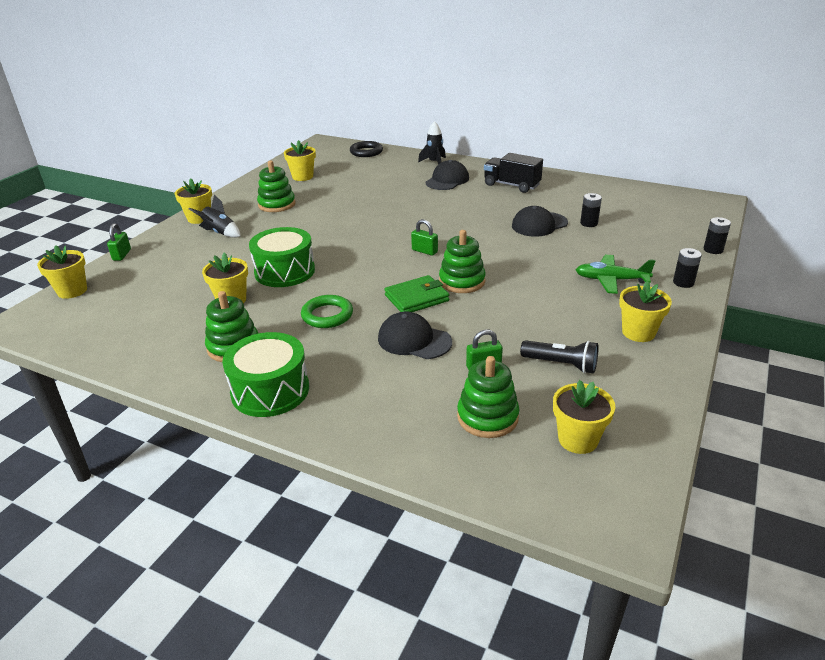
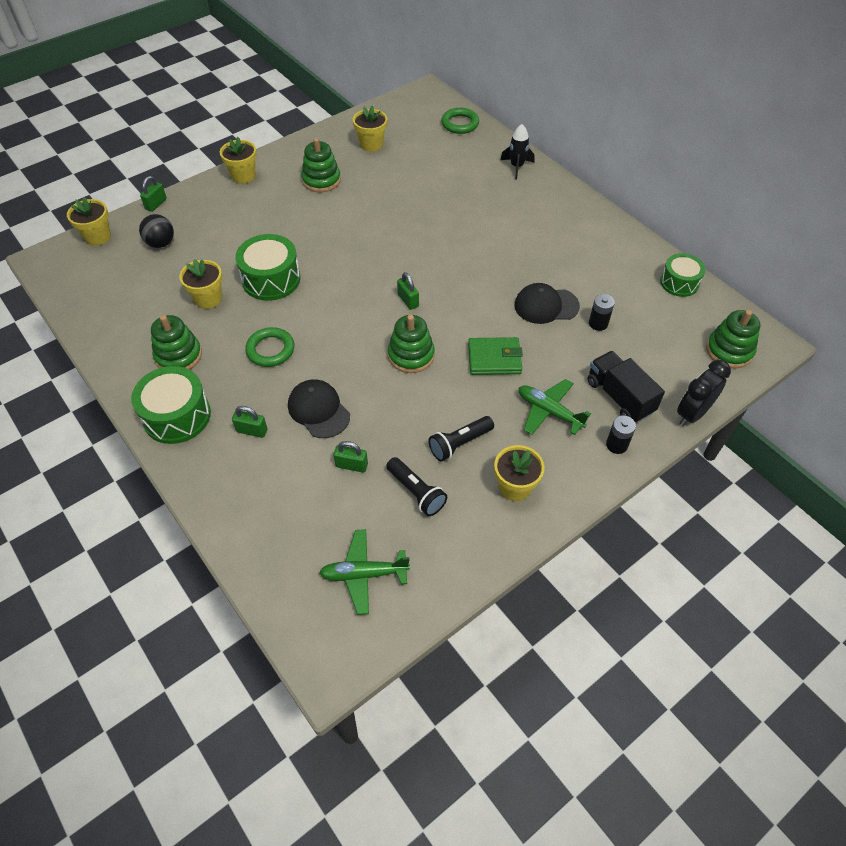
camera: 25 degrees right, 20 degrees up
(148, 278) = (161, 243): none -> black ball
(220, 233) = (249, 204): black rocket -> none
(361, 375) = (252, 431): none -> green padlock
(366, 152) = (460, 124): black ring -> green ring
(417, 298) = (357, 360): green wallet -> green wallet (494, 359)
(447, 180) = (508, 201): black cap -> none
(487, 417) = (314, 519): green stacking toy -> green stacking toy (729, 351)
(511, 185) = (568, 233): black truck -> black truck (619, 397)
(562, 321) = (459, 444): none -> black flashlight
(578, 439) = (364, 574): yellow flower pot -> green plane
(619, 189) = (679, 282): none -> green drum
(713, 249) = (692, 413): black battery -> black clock

